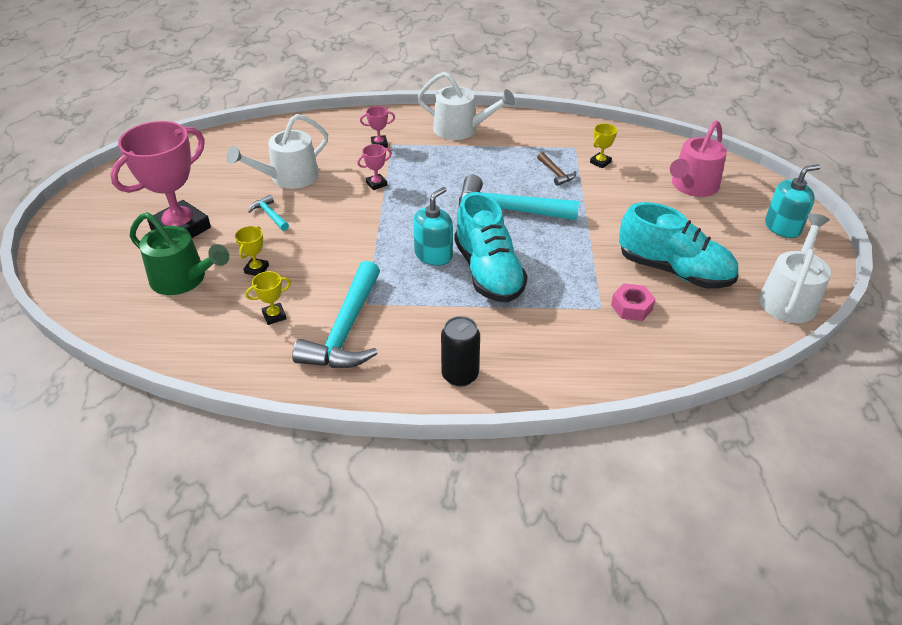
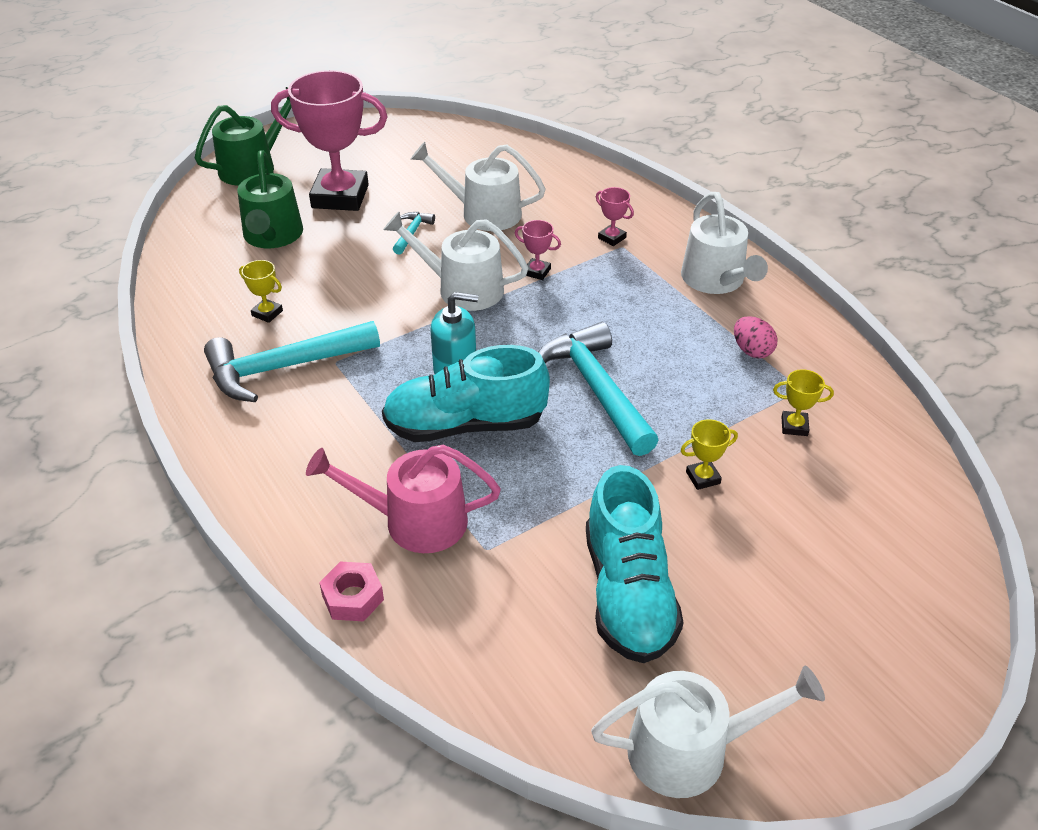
camera: 55 degrees right, 0 degrees up
(76, 256) = (253, 167): none -> green watering can
(256, 269) = (323, 268): yellow trophy -> yellow trophy (703, 478)
(356, 219) = (462, 288): none -> white watering can
(460, 375) = (278, 479): black can -> none
(488, 272) = (465, 425): turquoise shoe -> turquoise shoe turned 45 degrees clockwise
(531, 147) = (752, 351): none -> pink egg
(556, 173) = (719, 397): brown hammer -> none
(631, 307) = (513, 578): pink nut -> pink nut (353, 597)
(692, 186) = (849, 541): pink watering can -> pink watering can (415, 521)
(782, 227) = (862, 686): turquoise soap dispenser -> none

